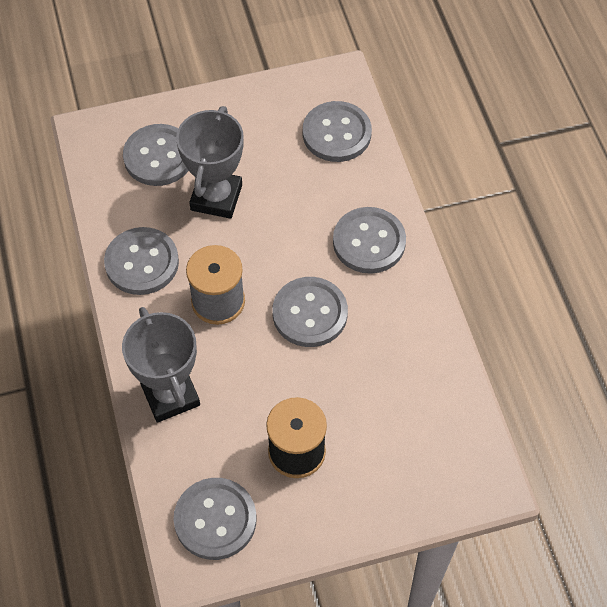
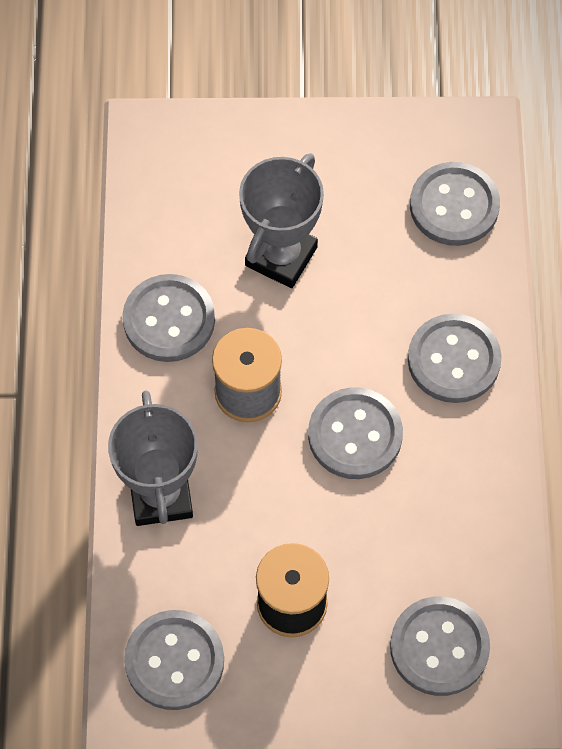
camera: 15 degrees right, 5 degrees up
(158, 157) = (224, 185): grey button -> grey button (439, 647)

